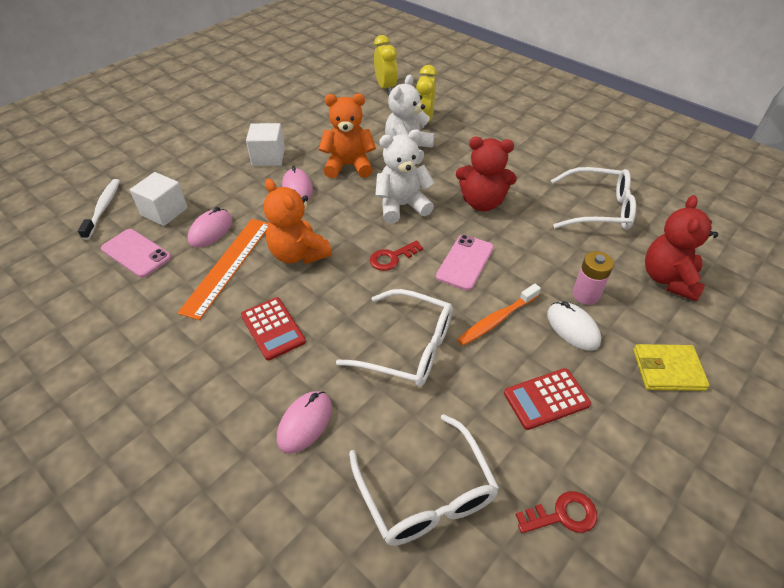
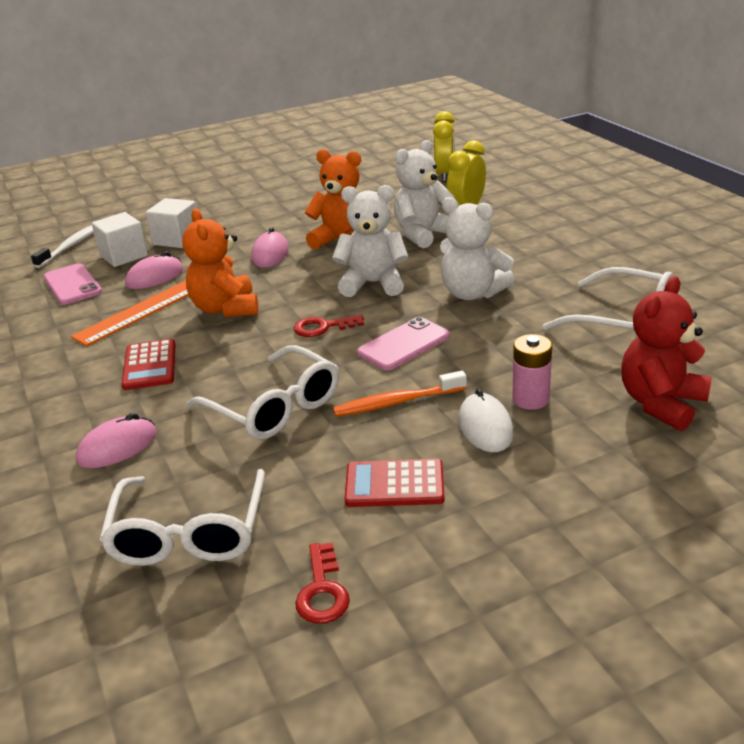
camera: 25 degrees right, 15 degrees down
(268, 157) = (262, 224): white cube -> white cube (177, 239)
(482, 202) = (472, 293): red teddy bear -> white teddy bear
(562, 515) = (322, 590): red key -> red key turned 75 degrees clockwise
(668, 370) = (578, 491): yellow wallet -> none

